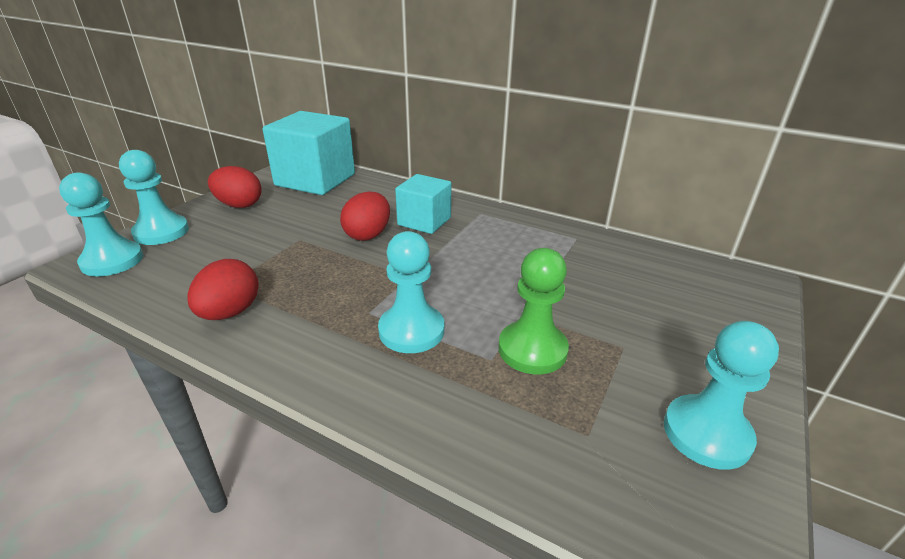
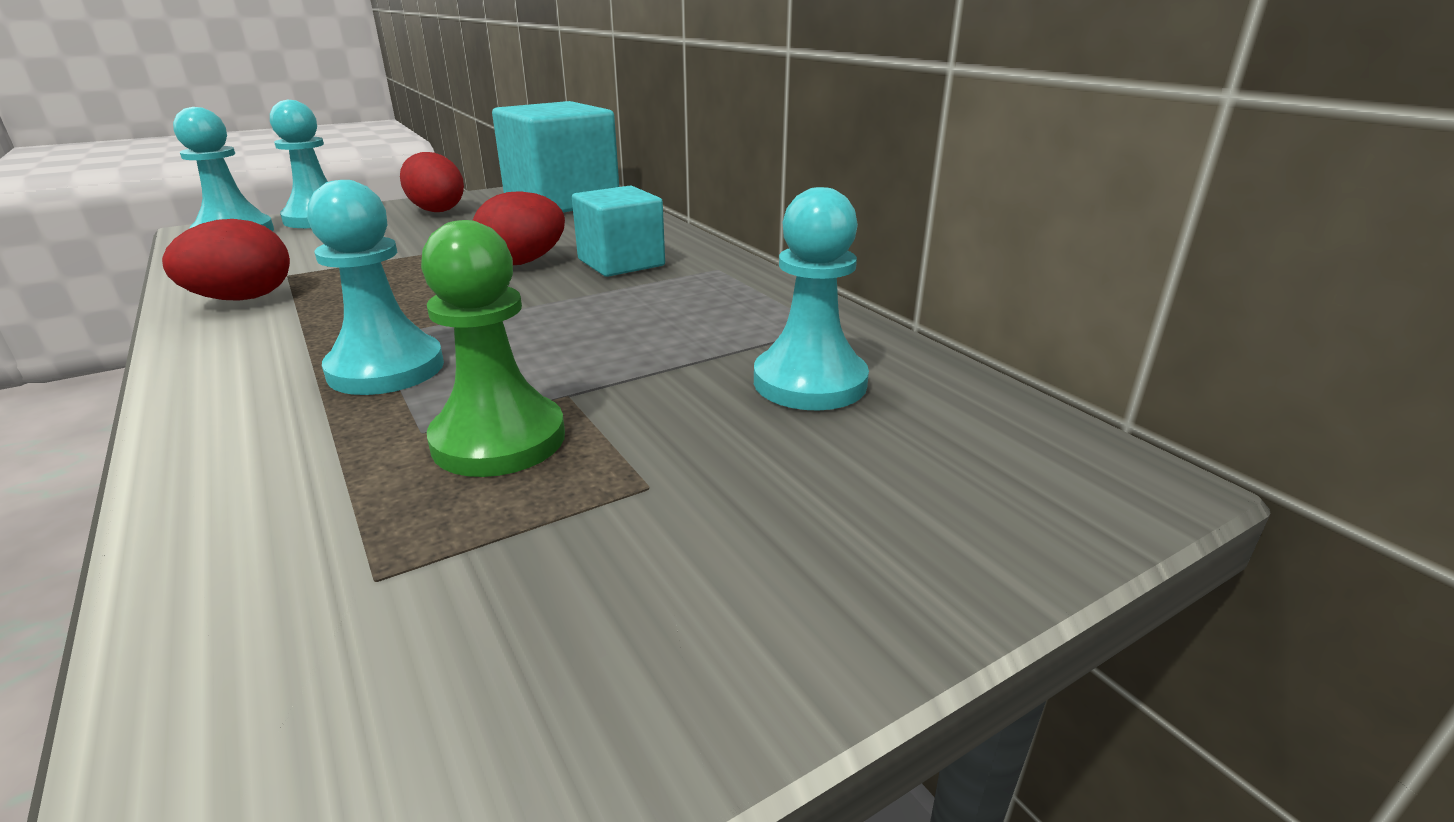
camera: 30 degrees right, 5 degrees down
(706, 433) = (569, 672): turquoise pawn -> turquoise pawn (809, 382)

